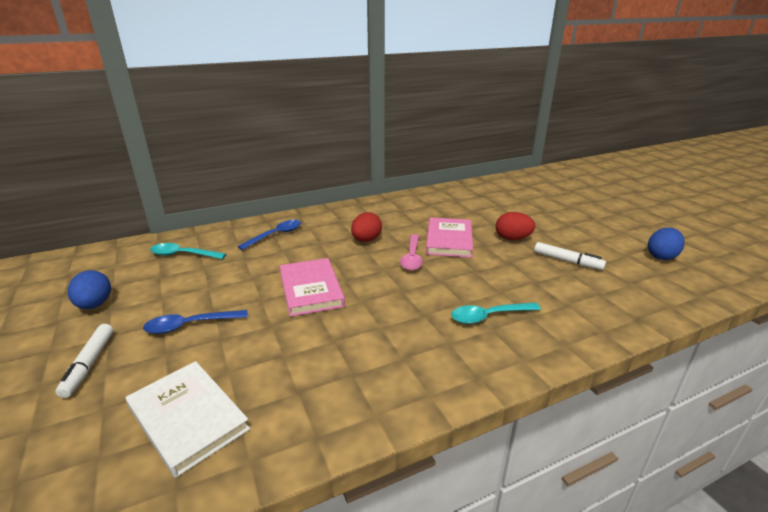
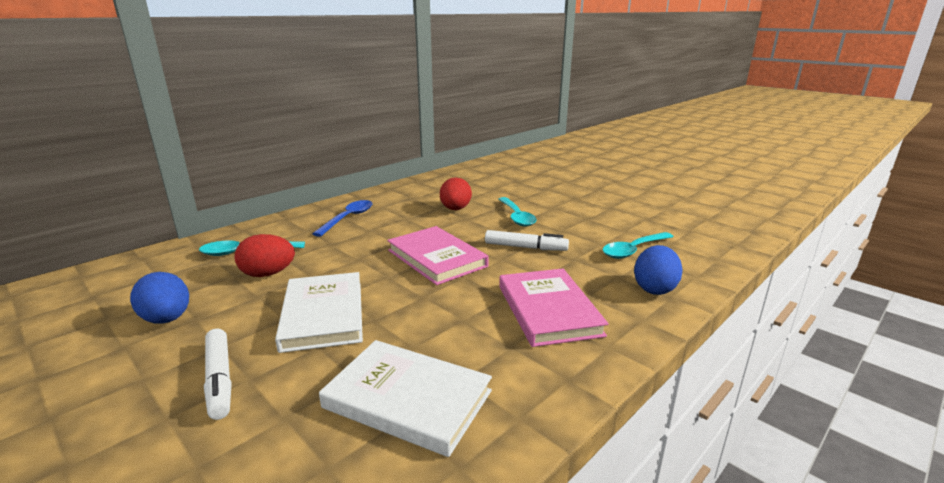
camera: 20 degrees left, 5 degrees down
(190, 325) = (323, 314): blue spoon -> white book
(412, 257) = (516, 216): pink spoon -> turquoise spoon
(449, 240) = (539, 198): pink book -> pink book (548, 310)
(512, 239) = (595, 190): red egg -> red egg (268, 274)
(567, 261) = (658, 199): white marker -> white marker (525, 247)
(661, 256) = (727, 186): blue egg -> blue egg (654, 288)

